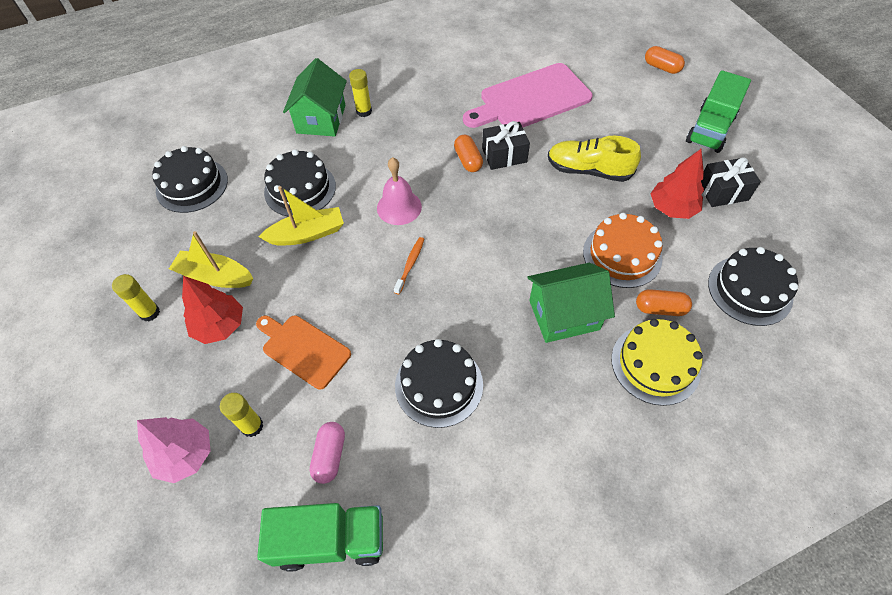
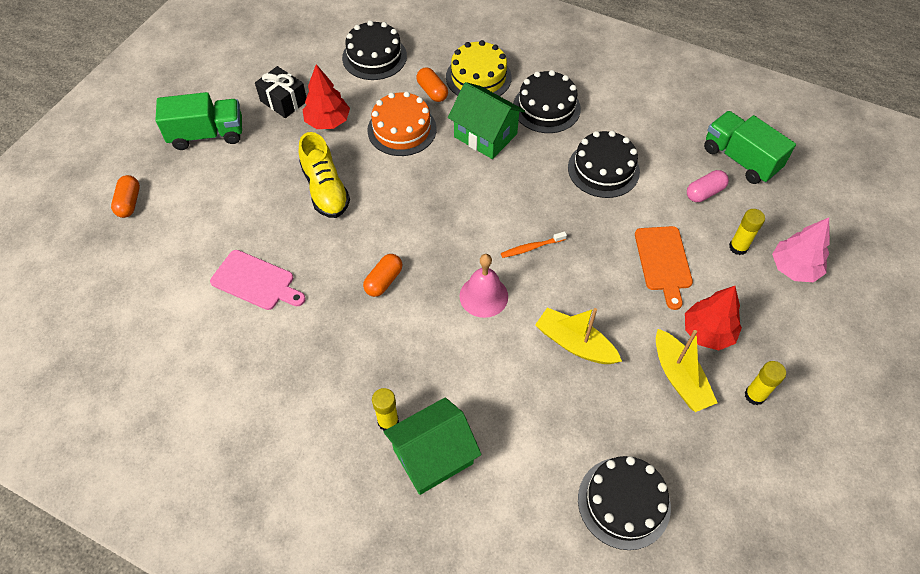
camera: 130 degrees left, 0 degrees up
(300, 189) = (536, 393): black cake -> black cake (546, 108)
(504, 155) = (354, 258): black gift -> none
(530, 99) = (256, 281): pink cutting board -> pink cutting board, size x0.61

